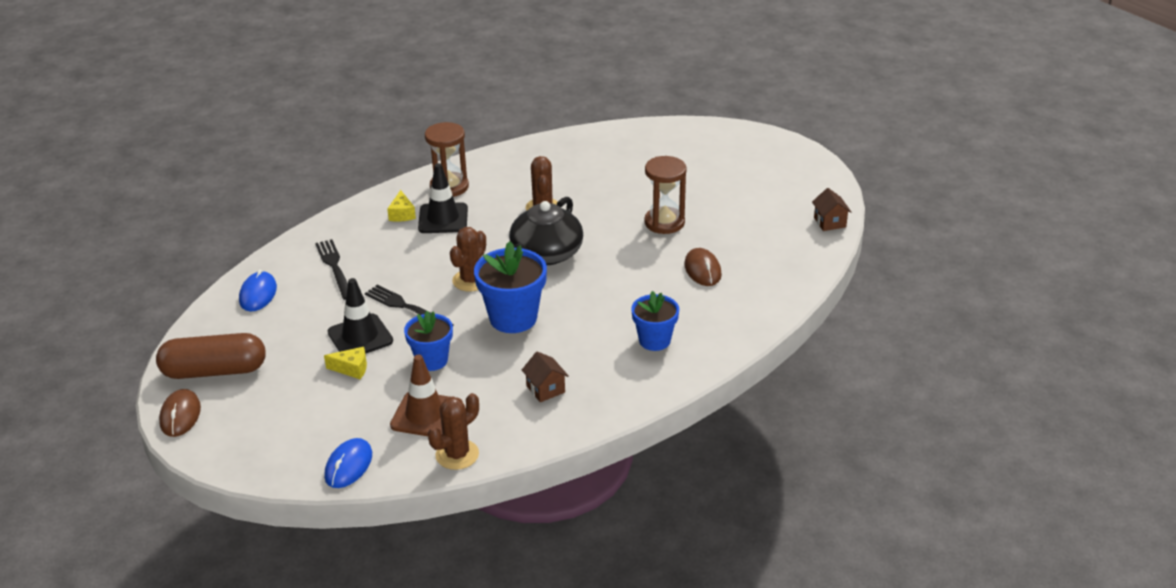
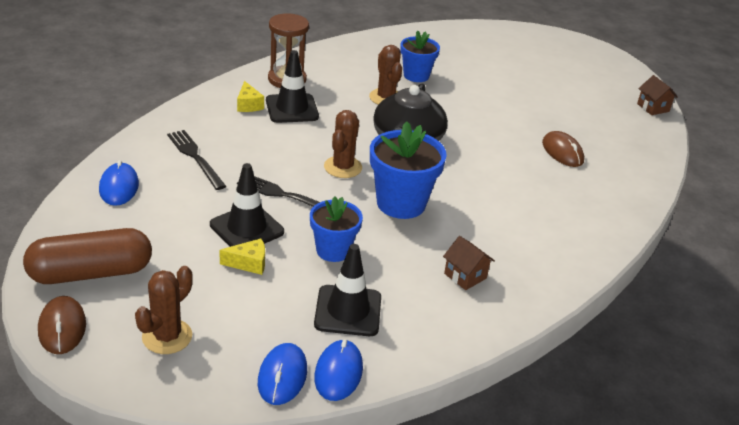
camera: 15 degrees left, 0 degrees up
(397, 466) = (338, 372): none -> blue mouse
(425, 415) = (348, 311): brown traffic cone -> black traffic cone
(457, 455) = (401, 355): brown cactus -> brown cactus (167, 336)
(654, 340) = (551, 221): blue flower pot -> blue flower pot (416, 75)
(664, 222) = (506, 110): brown hourglass -> none

